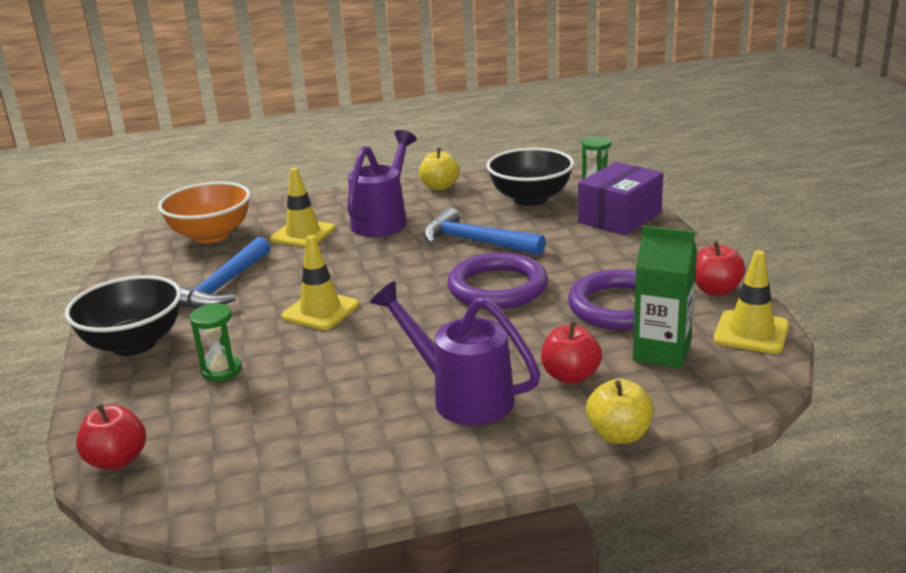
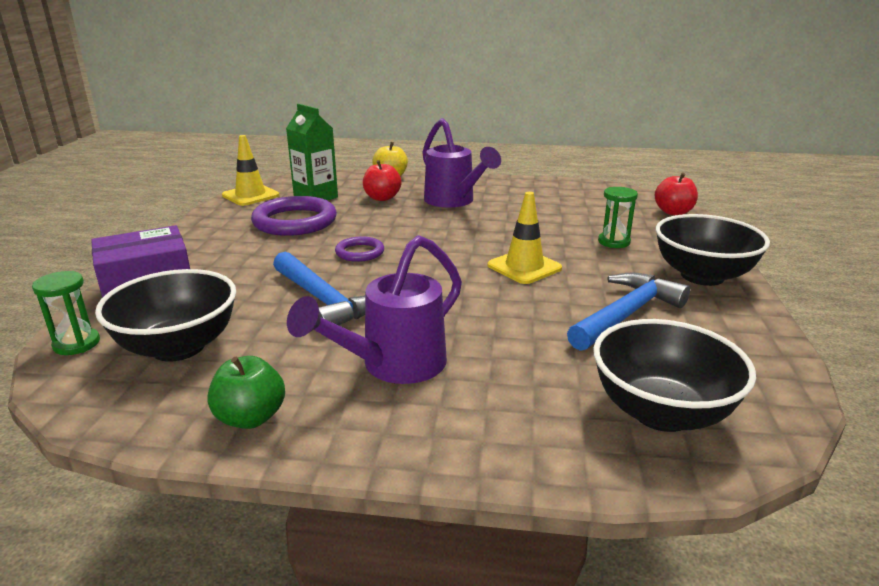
camera: 160 degrees left, 0 degrees up
(211, 235) = (661, 412): orange bowl -> black bowl
(303, 234) = (515, 372): yellow traffic cone -> none
(440, 187) = (250, 418): yellow apple -> green apple
(497, 287) = (360, 252): purple ring -> purple ring, size x0.53
(715, 290) = (218, 217): red apple -> none

